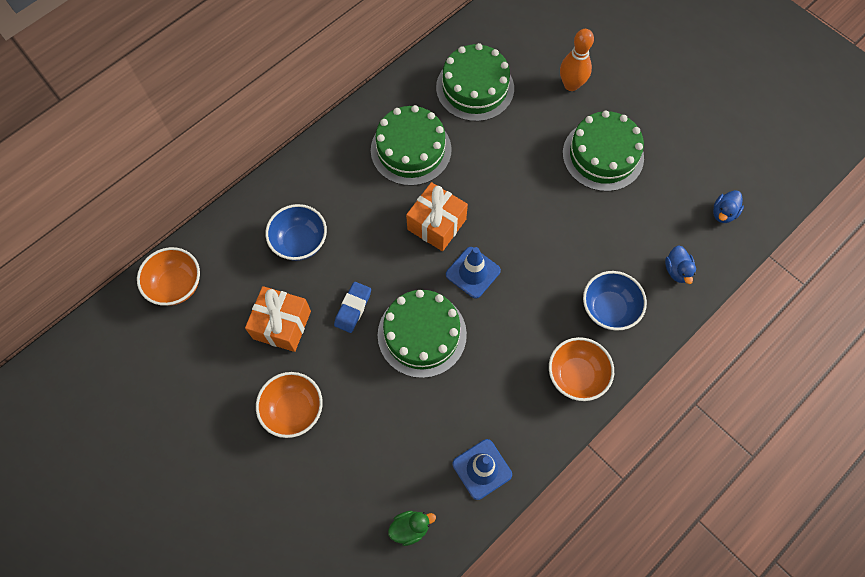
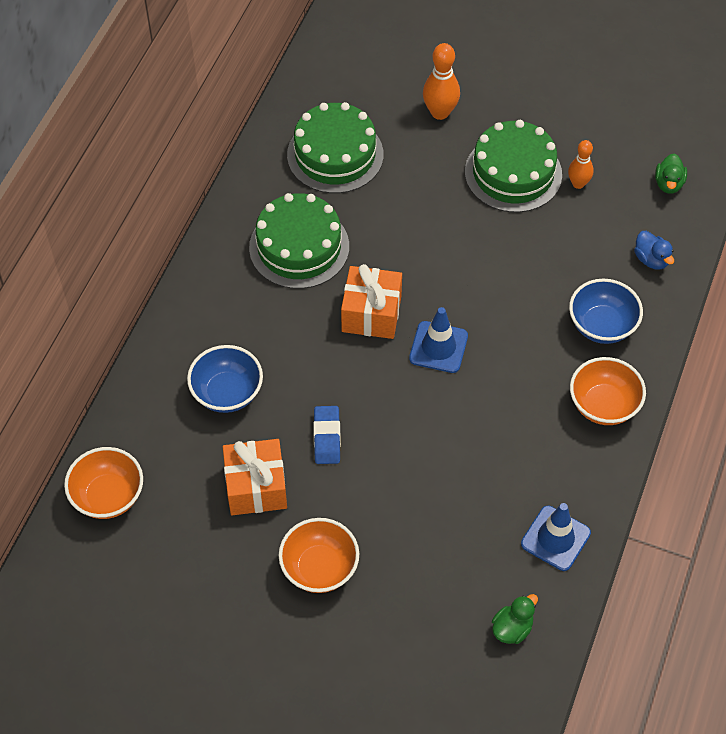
camera: 25 degrees left, 10 degrees down
(422, 334) = (418, 432): green cake -> none
(650, 184) = (578, 183): none -> orange bowling pin
(723, 213) = (668, 184): blue duck -> green duck

